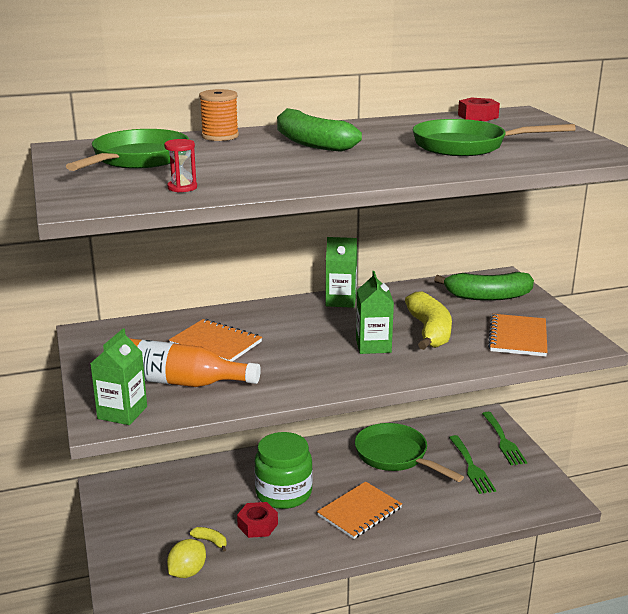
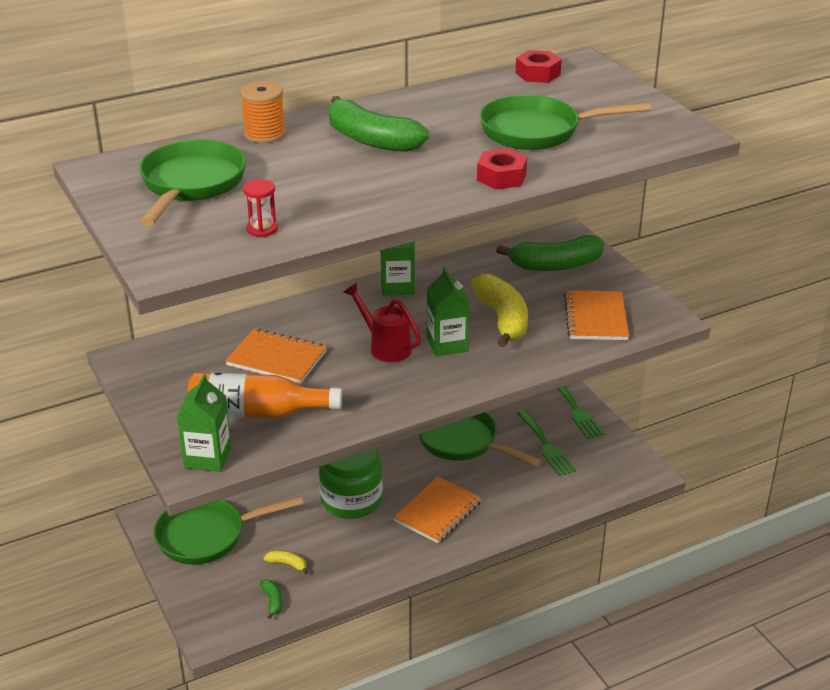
camera: 10 degrees left, 10 degrees up
(148, 509) = (208, 536): none -> green pan
(187, 572) = (272, 601): yellow lemon -> green banana
(257, 525) = (333, 540): red nut -> red nut (501, 177)
(316, 343) = (385, 347): none -> red watering can

